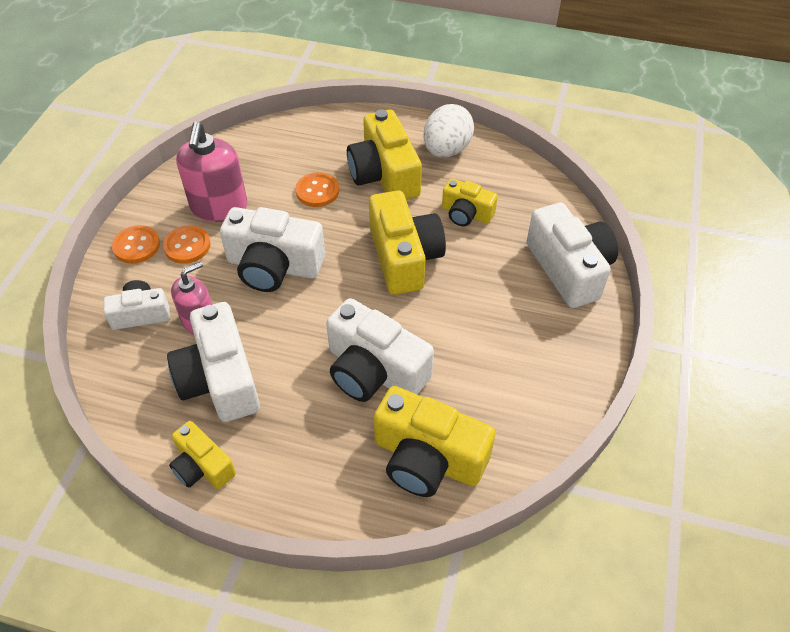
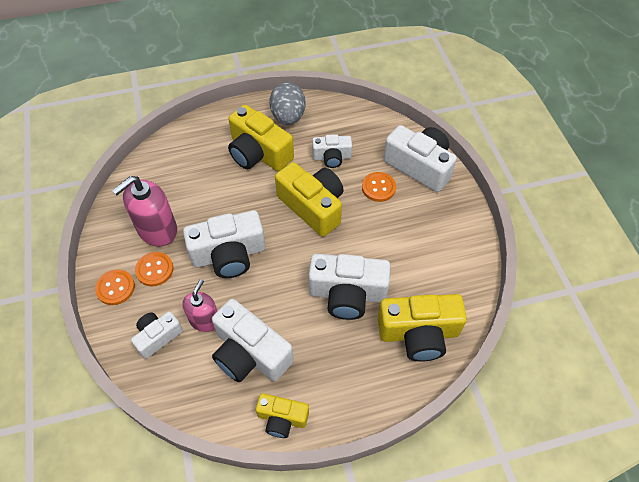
camera: 30 degrees left, 5 degrees up
(219, 207) = (157, 230): pink soap dispenser -> pink soap dispenser turned 75 degrees clockwise
(317, 191) = (220, 185): orange button -> orange button (378, 187)
(446, 150) = (288, 117): white egg -> grey egg
(466, 213) = (332, 157): yellow camera -> white camera

